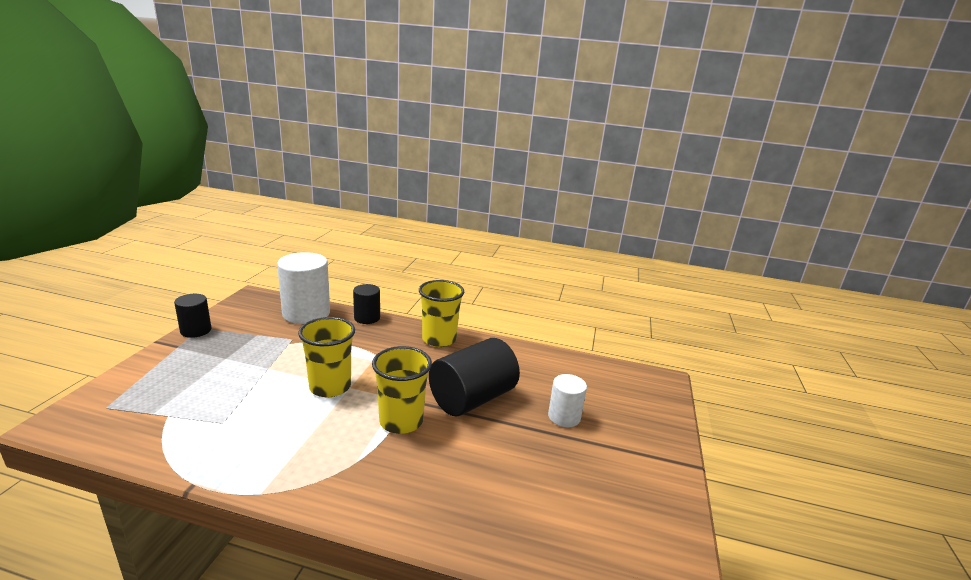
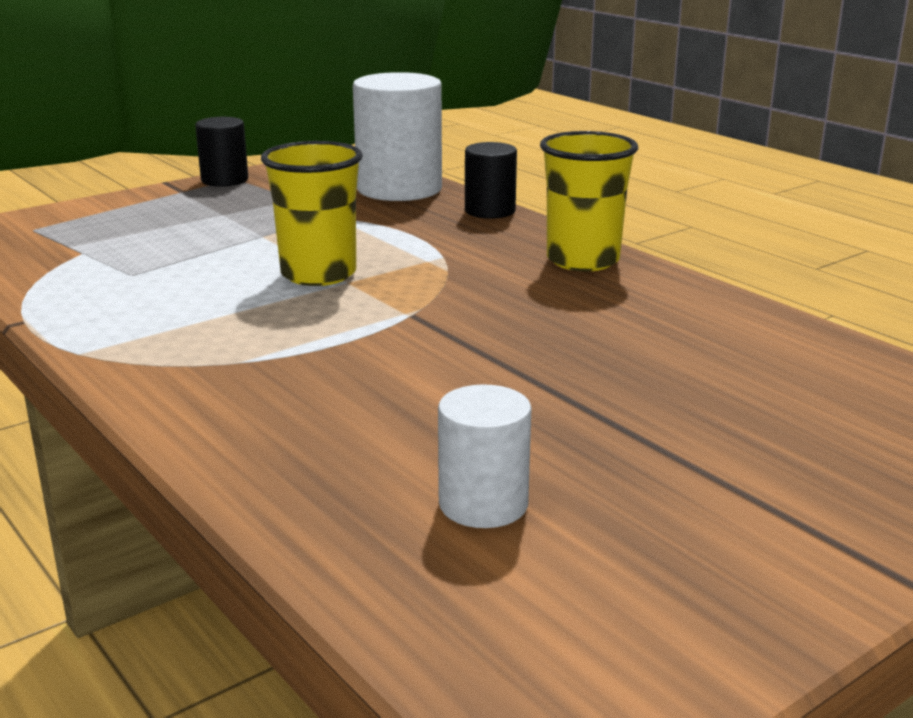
camera: 40 degrees right, 0 degrees up
(401, 421) = (369, 338): yellow cup -> none
(472, 398) = (533, 345): black cylinder -> none
(564, 417) = (690, 418): white cylinder -> white cylinder (483, 504)

